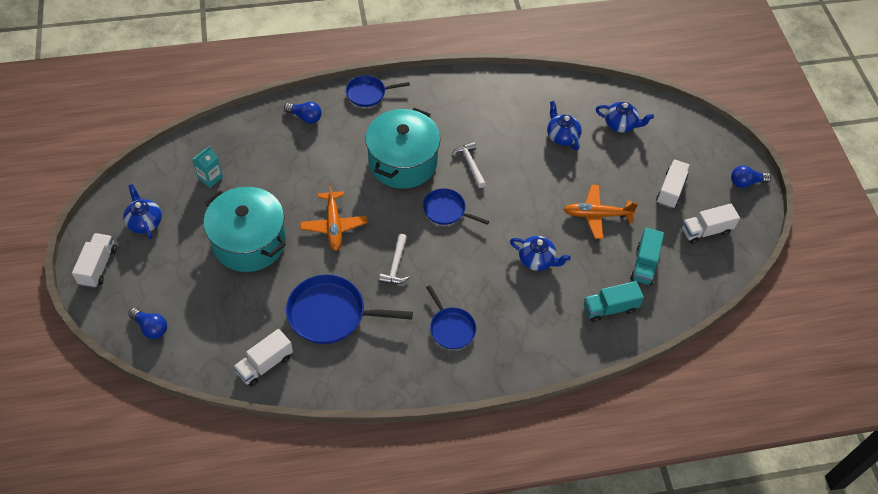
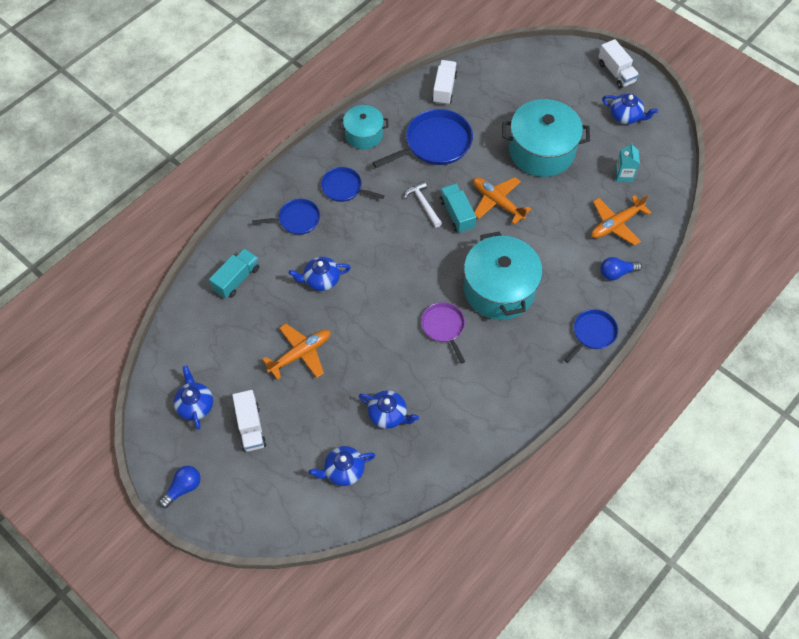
camera: 145 degrees right, 5 degrees up
(151, 327) = (538, 63): blue light bulb -> none
(264, 148) = (616, 224): none -> orange plane
(386, 370) = (364, 134): none -> turquoise pot
(446, 210) = (426, 272): blue pan -> blue pan (297, 219)
(470, 164) = (443, 327): white hammer -> purple pan
(644, 264) = (231, 335): turquoise truck -> turquoise truck (457, 214)
(705, 231) = (195, 405): white truck -> blue teapot

